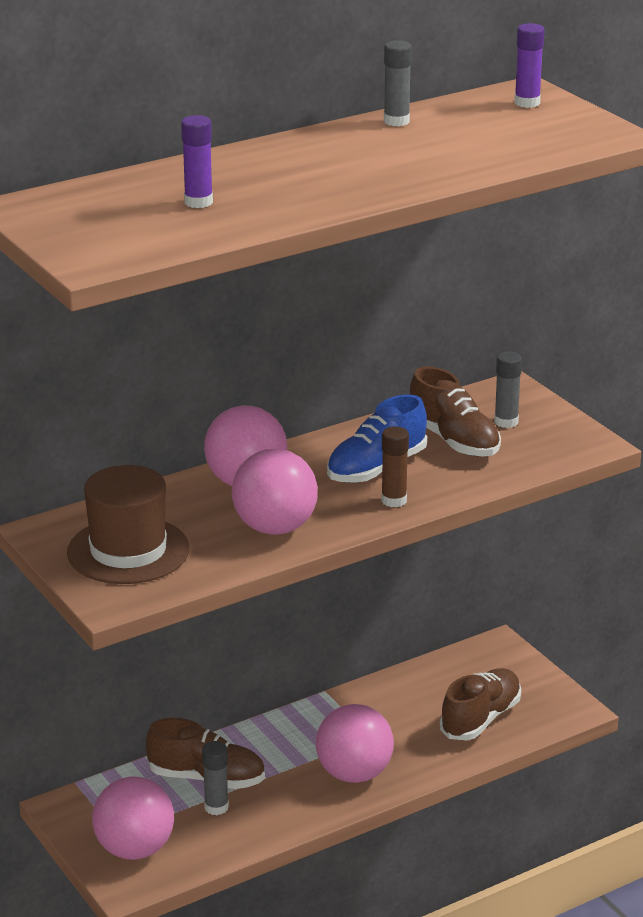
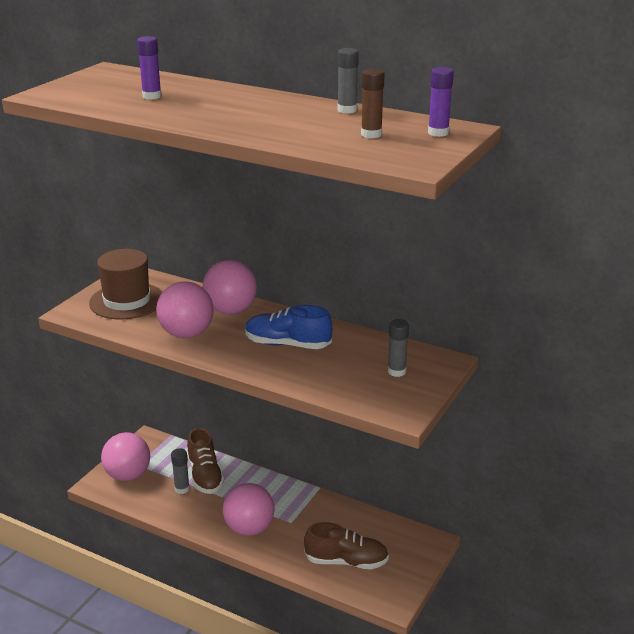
camera: 60 degrees right, 0 degrees up
(394, 500) = (253, 361): brown glue stick -> brown glue stick (371, 134)
(453, 440) = (350, 360): brown shoe -> none

